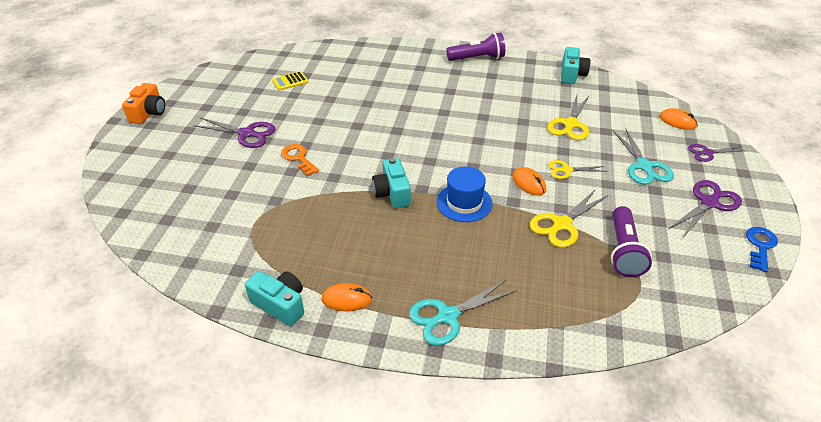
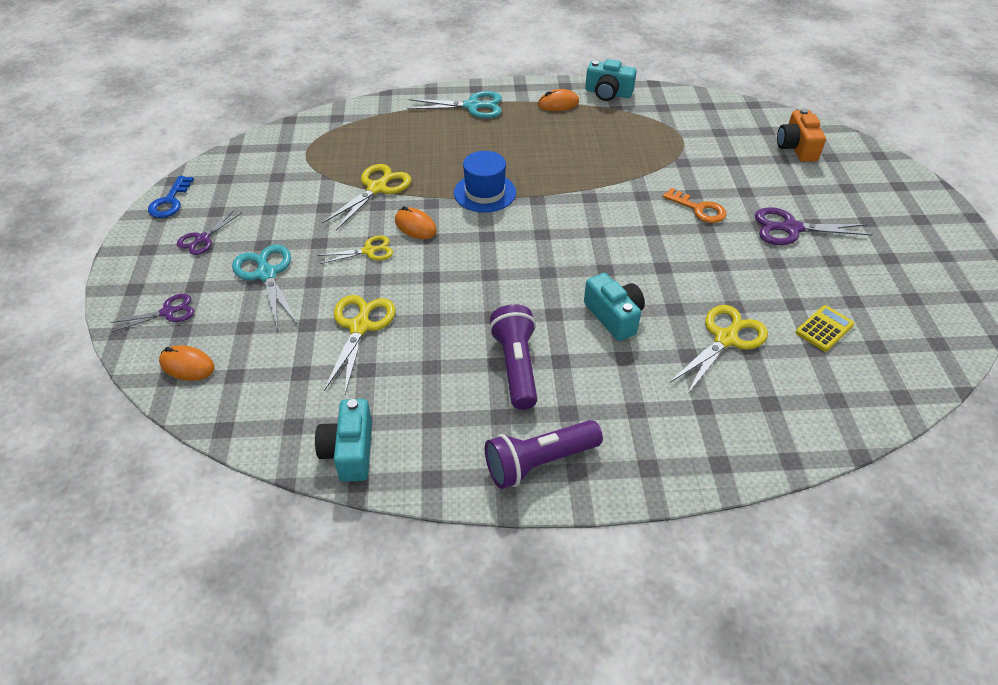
camera: 165 degrees right, 5 degrees up
(149, 113) = (947, 234): orange camera -> orange camera (796, 147)
(350, 86) = (725, 339): none -> yellow scissors
(392, 193) = (566, 189): turquoise camera -> turquoise camera (614, 316)
(447, 316) = (472, 106): turquoise scissors -> turquoise scissors turned 45 degrees clockwise
(623, 251) = (316, 175): purple flashlight -> purple flashlight (516, 366)
(709, 203) = (202, 239): purple scissors -> purple scissors, size x0.64

